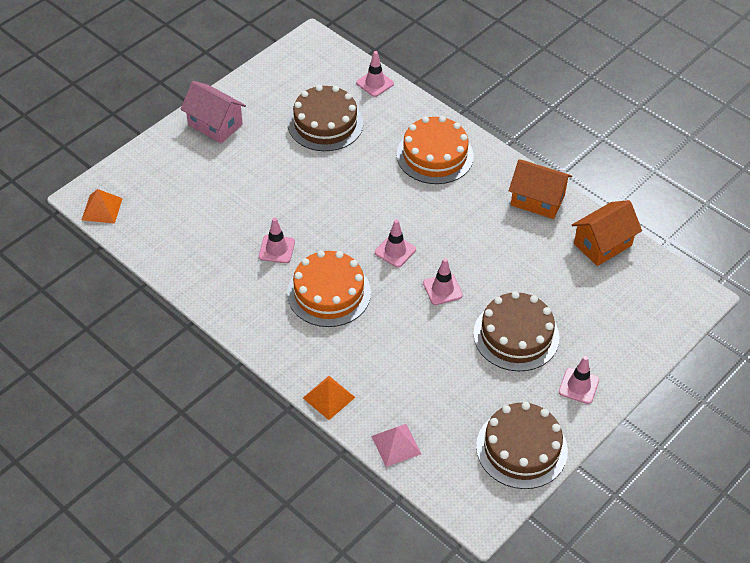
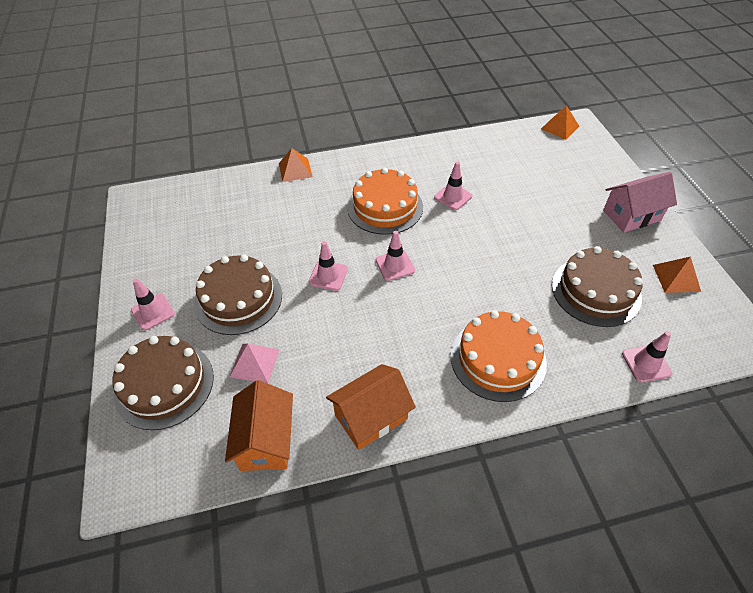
camera: 125 degrees right, 0 degrees up
(275, 85) = (676, 278): none -> orange pyramid
(396, 445) = (226, 184): pink pyramid -> pink pyramid (255, 363)
(521, 448) = (149, 245): brown cake -> brown cake (164, 384)

